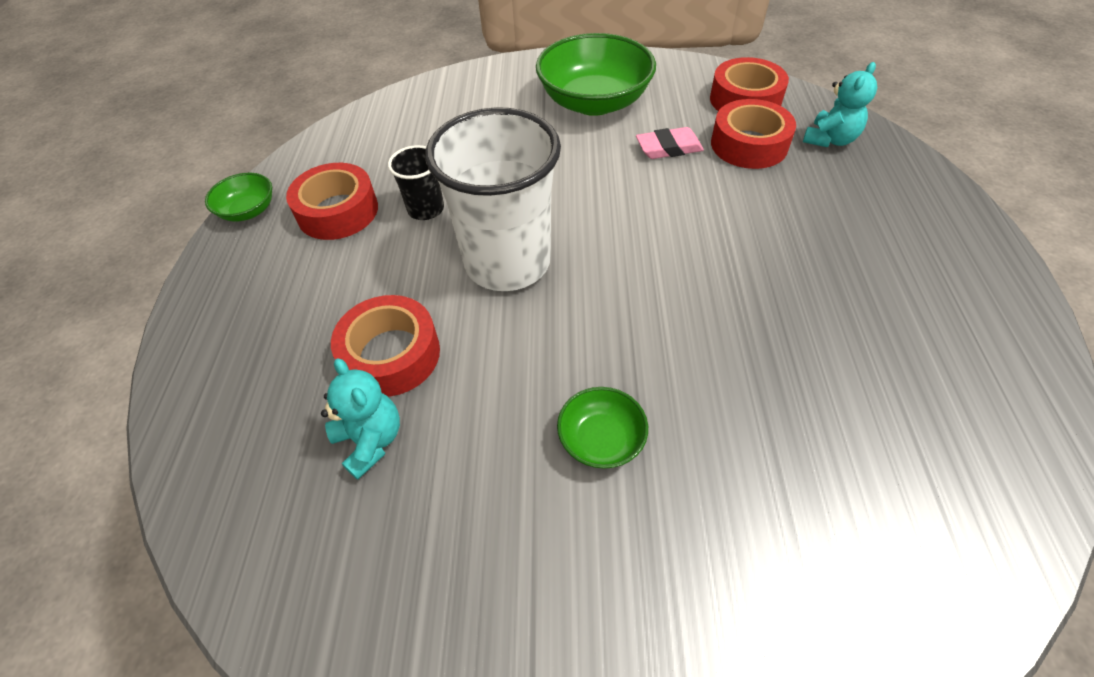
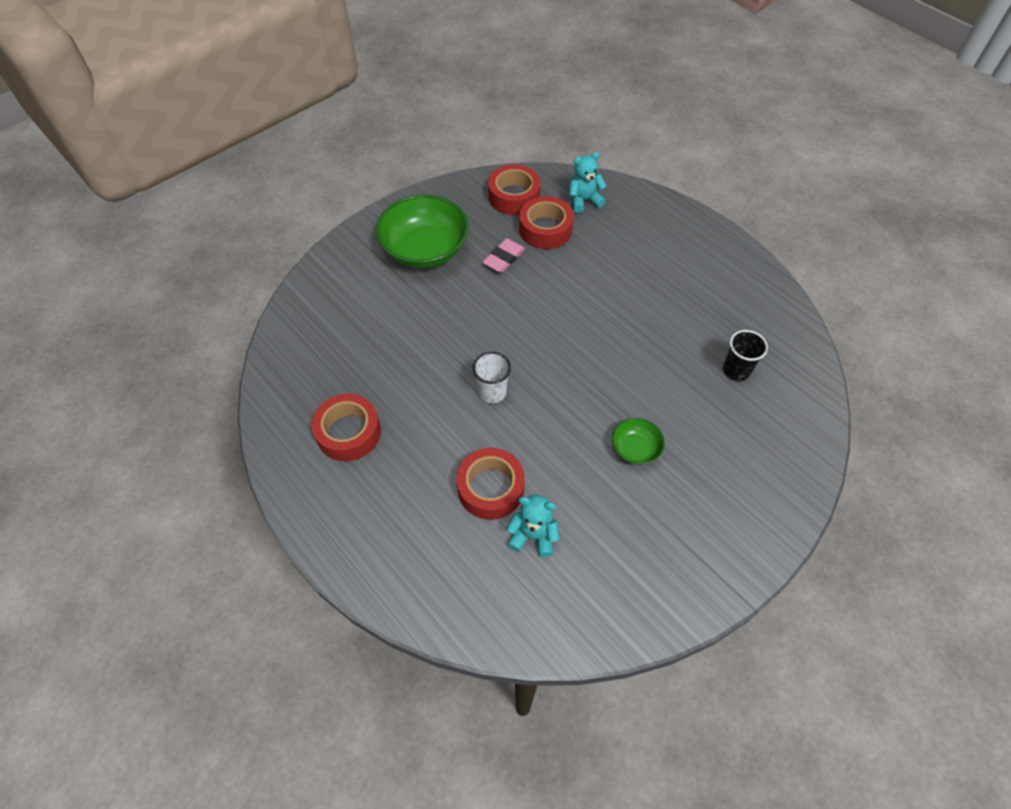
camera: 45 degrees left, 5 degrees up
(248, 211) = (284, 475): green bowl -> none
(426, 209) = (405, 392): black cup -> black cup (736, 370)
(507, 262) = (492, 392): white cup -> white cup, size x0.46
(830, 140) = (584, 200): turquoise teddy bear -> turquoise teddy bear turned 105 degrees counterclockwise

